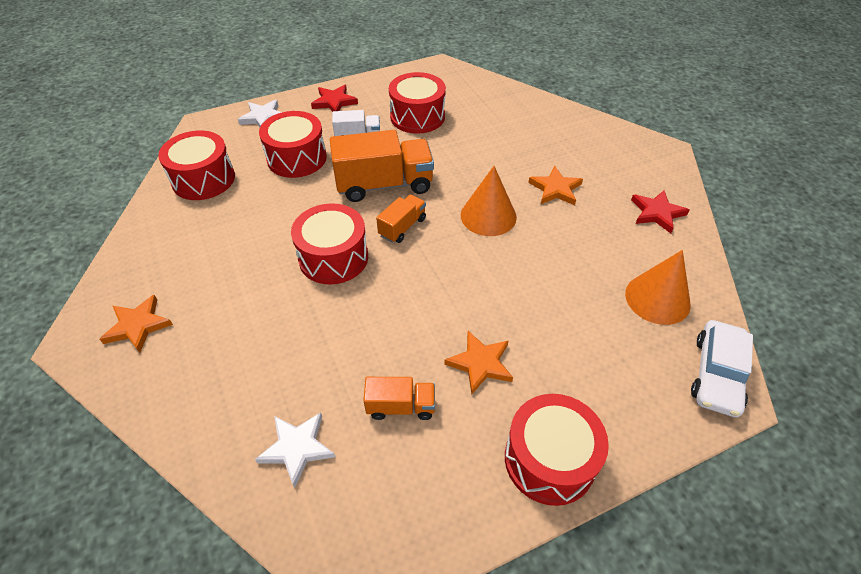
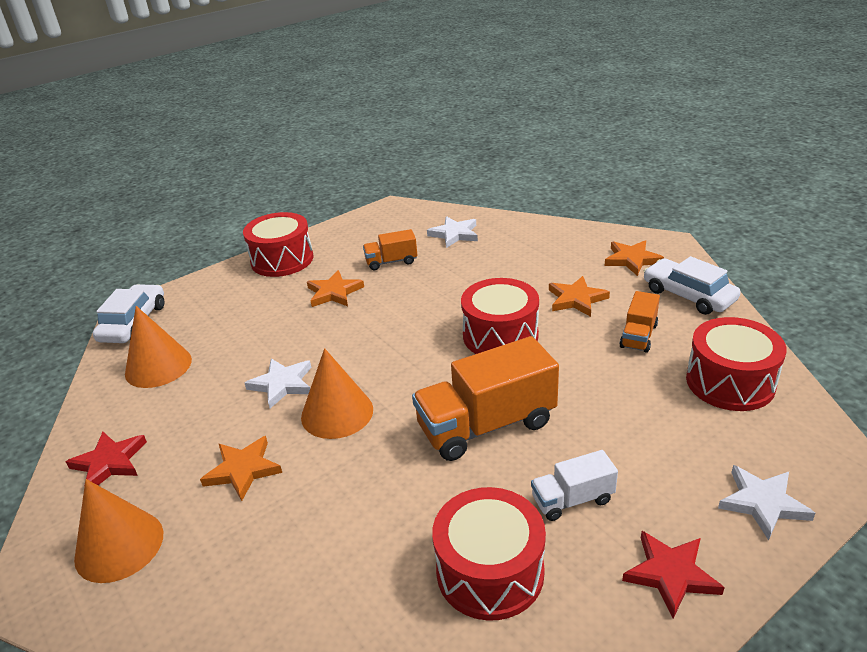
camera: 170 degrees right, 15 degrees down
(141, 262) = (688, 295): none -> white car
(239, 283) = (576, 299): none -> orange star
(297, 158) = (636, 438): red drum -> none
(402, 227) = (439, 378): orange truck -> orange truck (638, 336)
(533, 251) = (282, 384): none -> white star
(623, 162) = (119, 545): none -> orange cone

